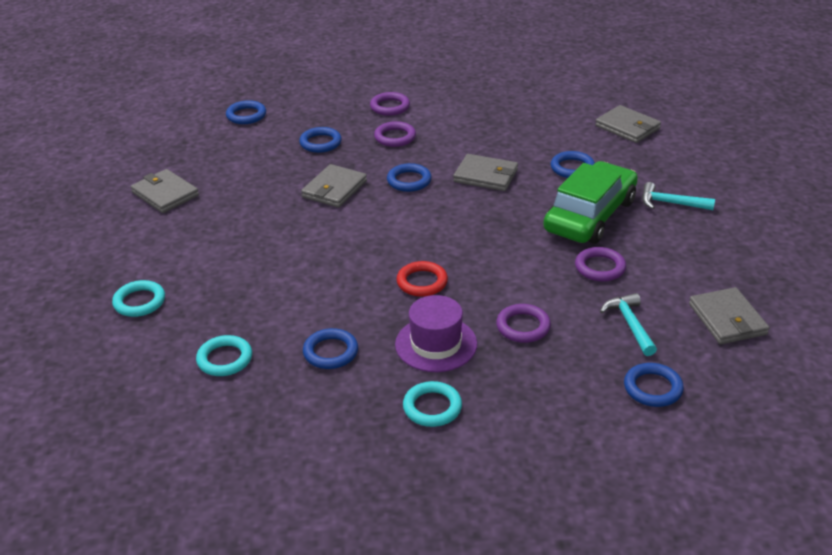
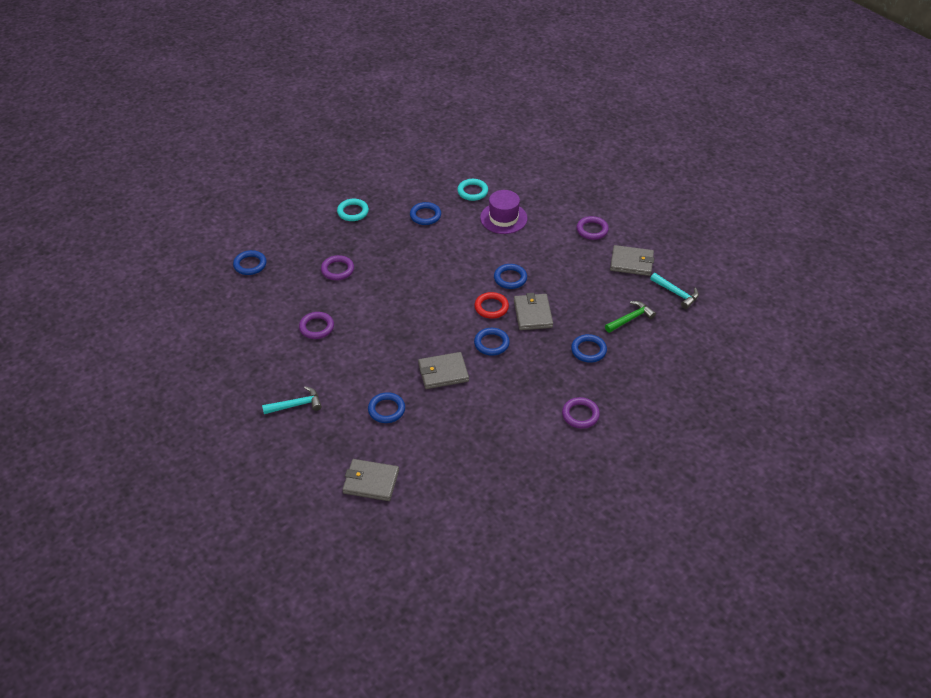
camera: 145 degrees right, 10 degrees up
(139, 302) = (550, 198): turquoise ring -> none
(244, 151) = (630, 318): none -> green hammer
(246, 115) = (674, 352): blue ring -> blue ring (510, 278)
(395, 137) = (542, 381): purple ring -> purple ring (592, 230)
(422, 282) = (414, 272): red ring -> red ring (491, 307)
(436, 344) = (376, 241): purple hat -> purple hat (503, 218)
(590, 215) = (346, 367): green car -> none
(630, 324) = (279, 296): turquoise hammer -> turquoise hammer (676, 293)
(727, 319) = (224, 323): grey wallet -> none

